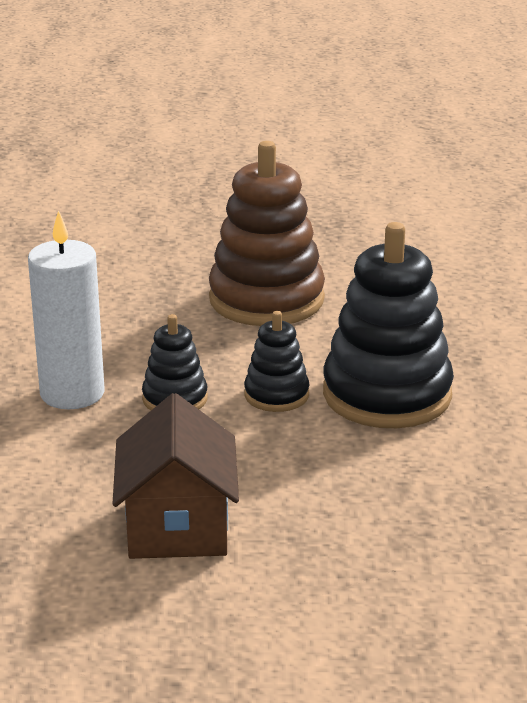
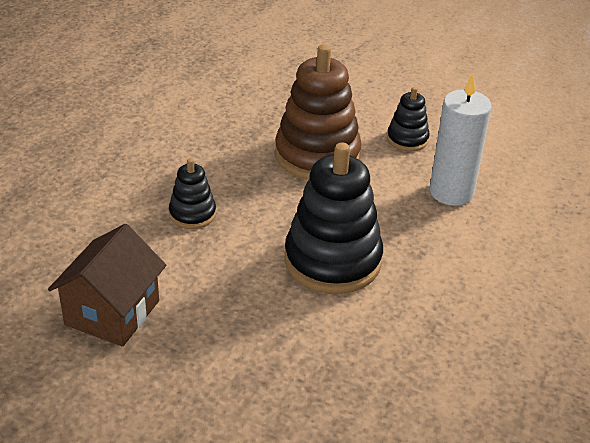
camera: 25 degrees right, 10 degrees up
(72, 393) = (134, 187): white candle -> white candle (451, 192)
(276, 395) = (259, 234): black stacking toy -> black stacking toy (407, 139)

